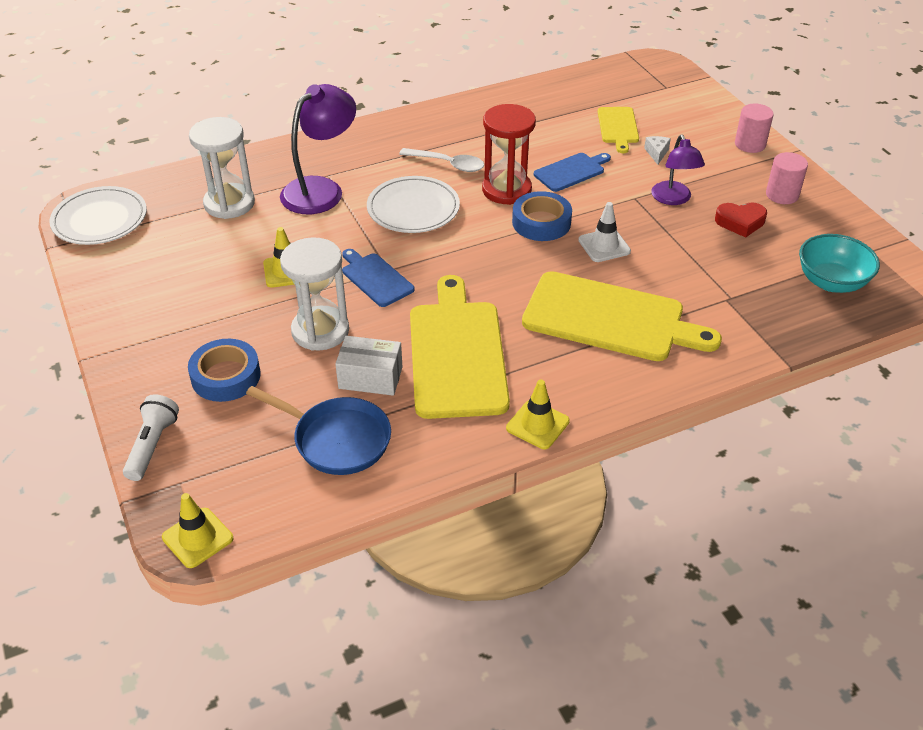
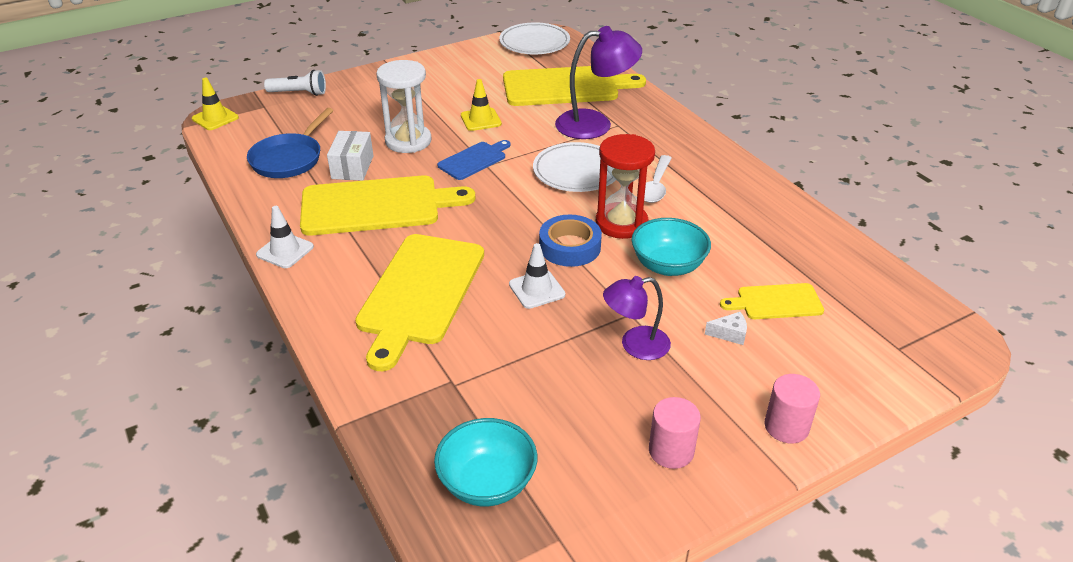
camera: 85 degrees right, 5 degrees down
(226, 376) = (361, 110): blue tape -> none
(229, 203) = (565, 87): white hourglass -> yellow cutting board
(321, 189) = (595, 124): purple lamp -> purple lamp turned 45 degrees counterclockwise
(537, 425) = (285, 251): yellow traffic cone -> white traffic cone
(571, 171) = (668, 266): blue cutting board -> turquoise bowl
(740, 222) = (599, 403): red heart -> none

